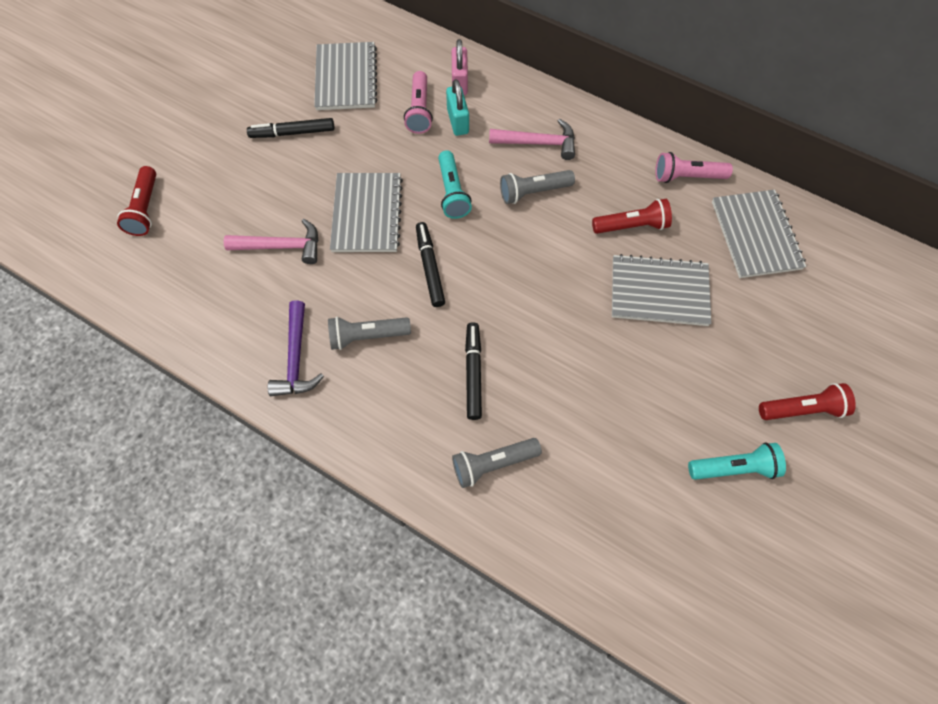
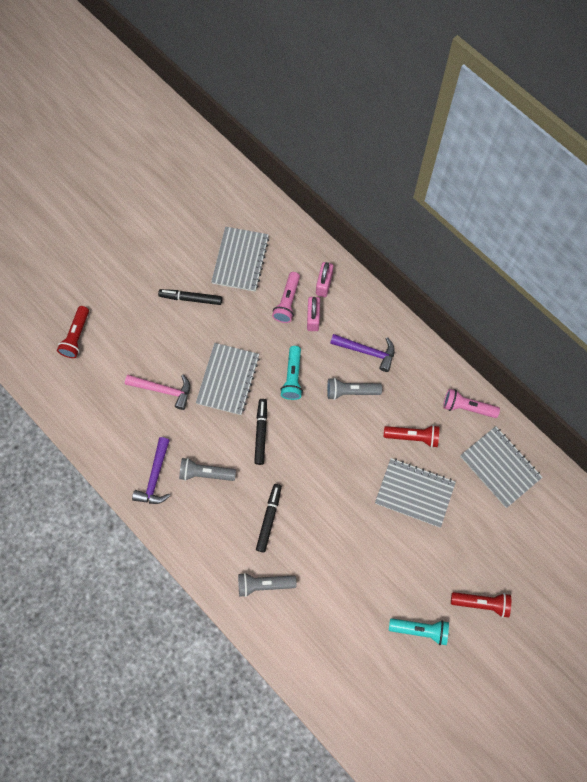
camera: 15 degrees right, 5 degrees up
(458, 121) = (313, 318): turquoise padlock -> pink padlock
(538, 143) = (366, 352): pink hammer -> purple hammer
(755, 235) = (500, 467): grey notebook -> grey notebook turned 45 degrees counterclockwise

